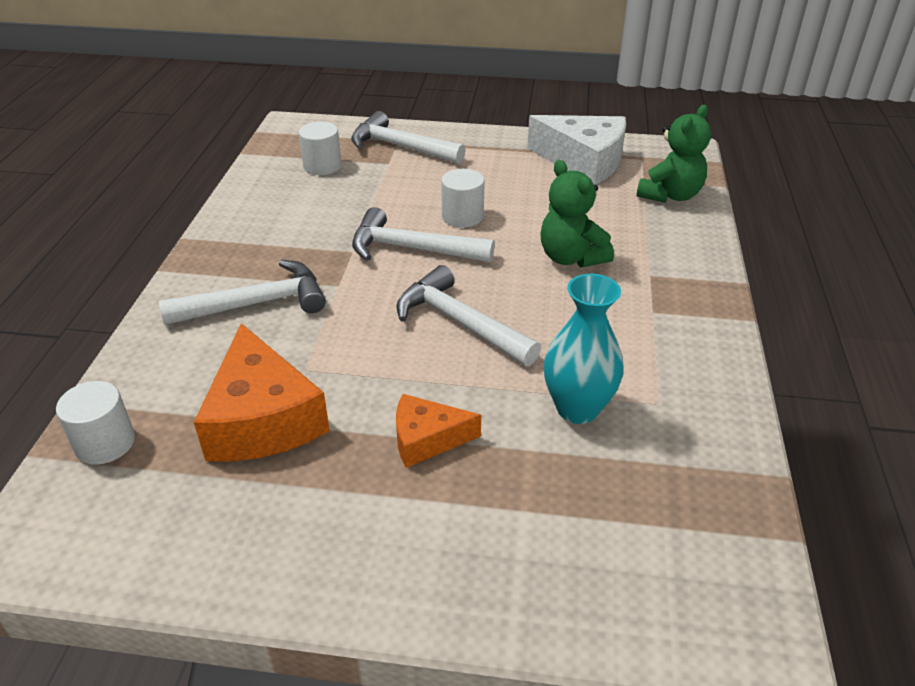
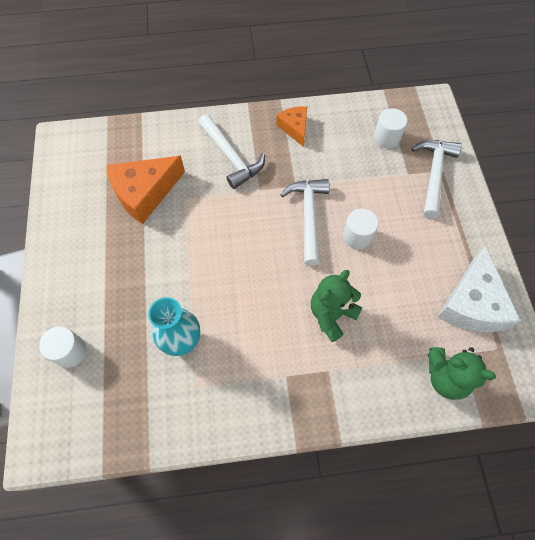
camera: 75 degrees right, 25 degrees up
(105, 443) = (118, 139): white cylinder -> white cylinder (70, 351)
(427, 439) = (144, 269): orange cheese -> orange cheese (294, 128)
(460, 323) = (242, 262): white hammer -> none

